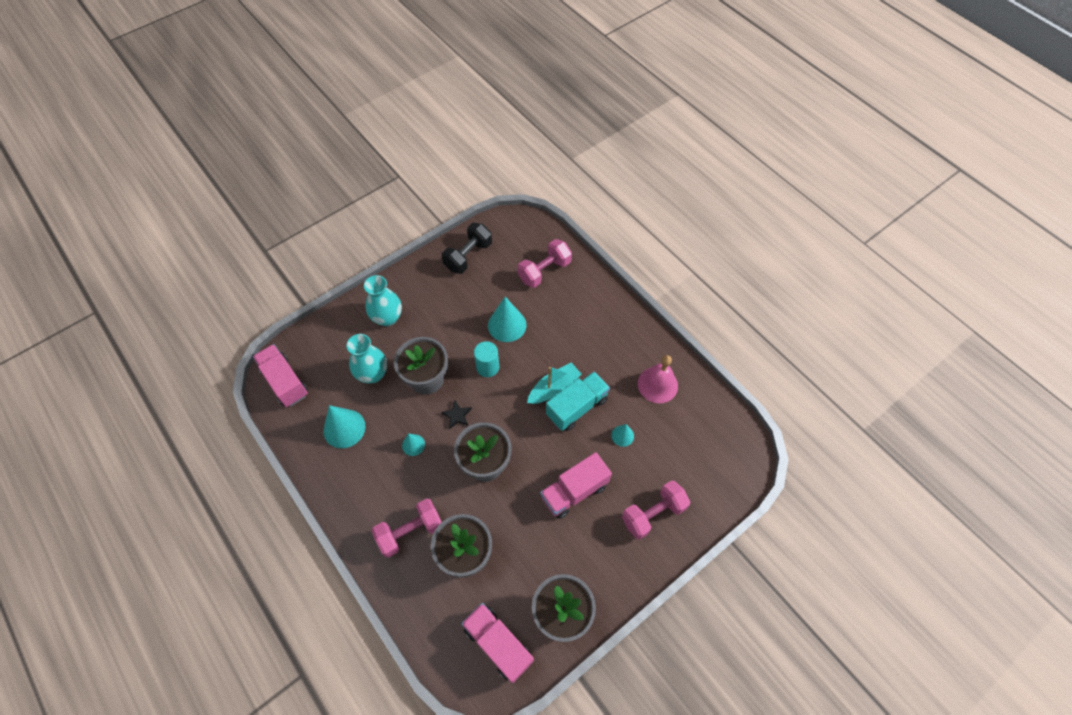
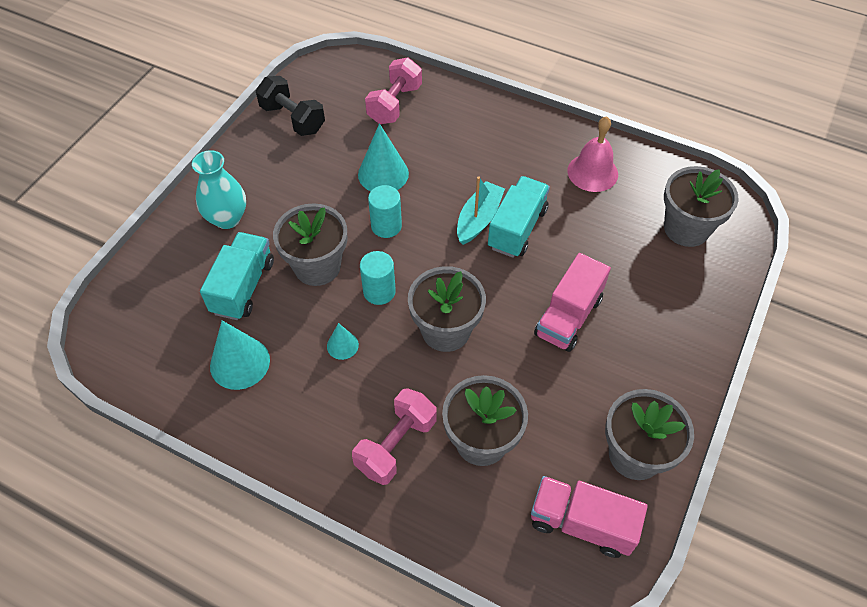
camera: 25 degrees left, 5 degrees down
(285, 382) = (127, 340): pink truck -> none
(372, 374) = (243, 287): turquoise vase -> turquoise truck
(457, 415) = (379, 291): black star -> turquoise cylinder
(468, 256) = (293, 119): black dumbbell -> black dumbbell turned 60 degrees counterclockwise
(622, 435) = (586, 238): turquoise cone -> none
(653, 514) = (670, 304): pink dumbbell -> none
(701, 460) = (686, 228): none -> grey flower pot

